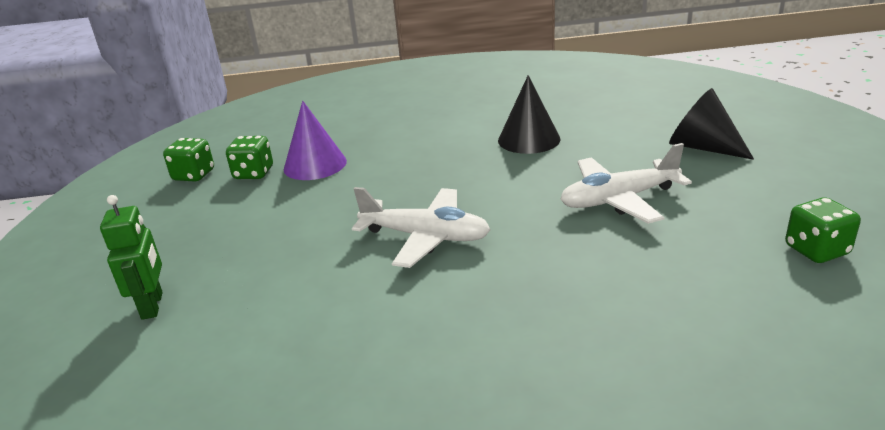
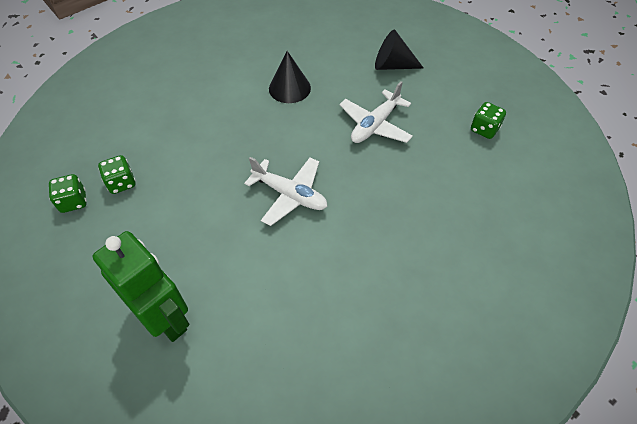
camera: 35 degrees left, 25 degrees up
(153, 305) = (165, 318): green robot -> green robot, size x1.81
(315, 165) = (161, 159): purple cone -> none
(425, 237) = (290, 195): white plane -> white plane turned 45 degrees clockwise

